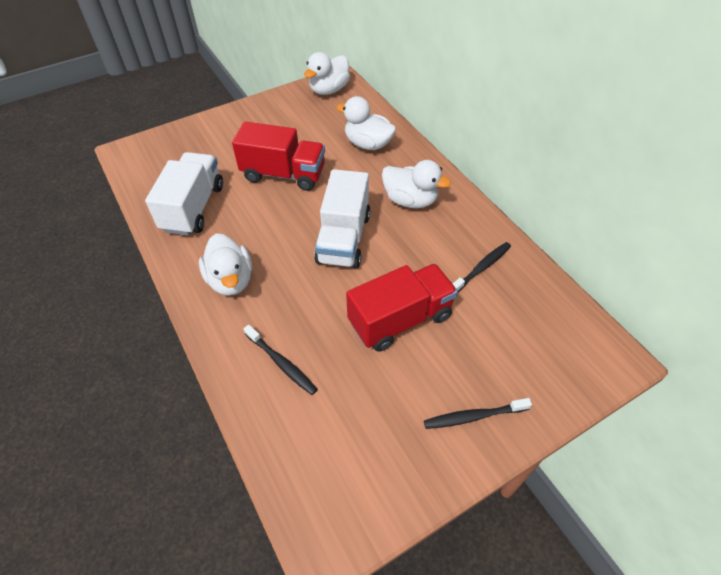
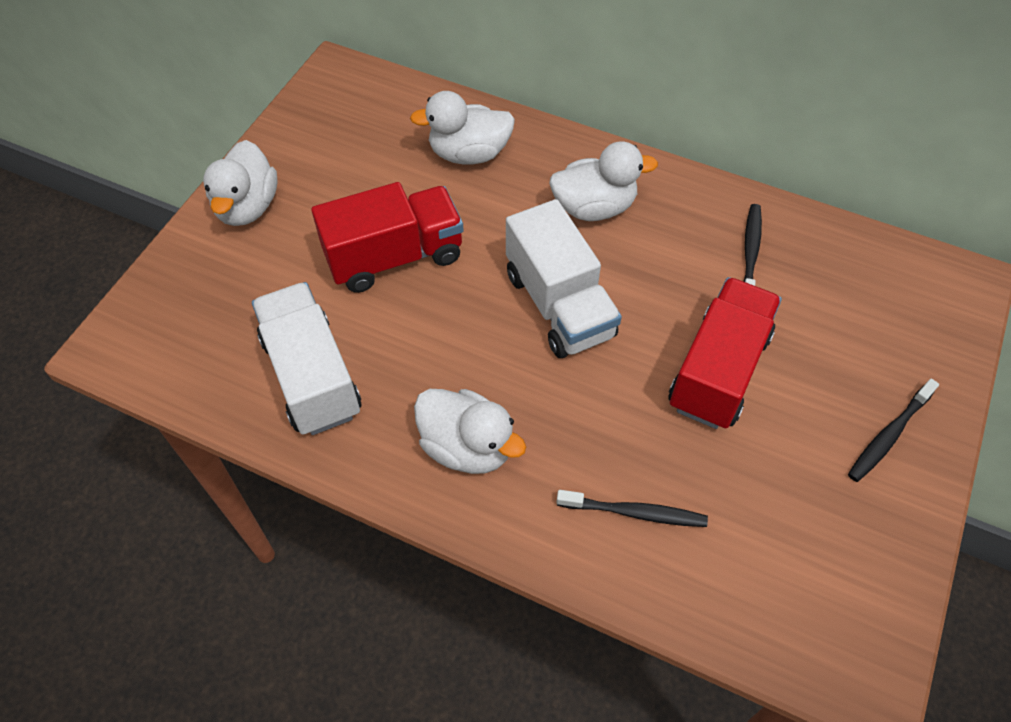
camera: 35 degrees left, 5 degrees up
(329, 90) = (338, 95): white duck -> white duck (247, 207)

